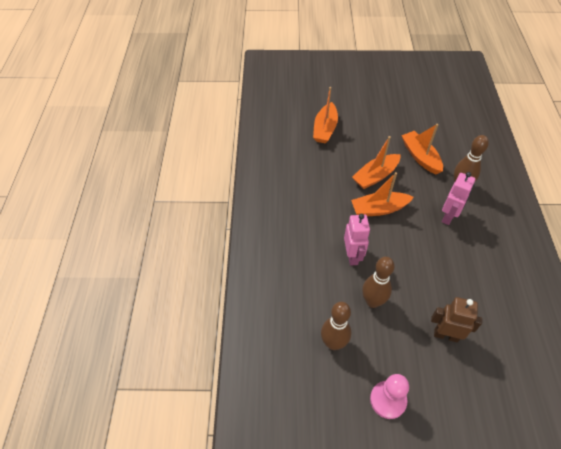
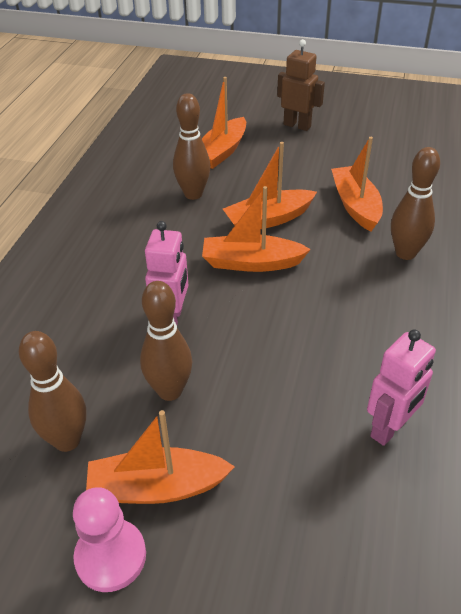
camera: 15 degrees right, 10 degrees down
(323, 165) = (193, 194): none -> brown bowling pin
(392, 358) = (157, 487): none -> orange boat
(446, 335) = (274, 470): brown robot -> brown robot (297, 125)
(448, 216) = (365, 292): pink robot -> pink robot (389, 428)

